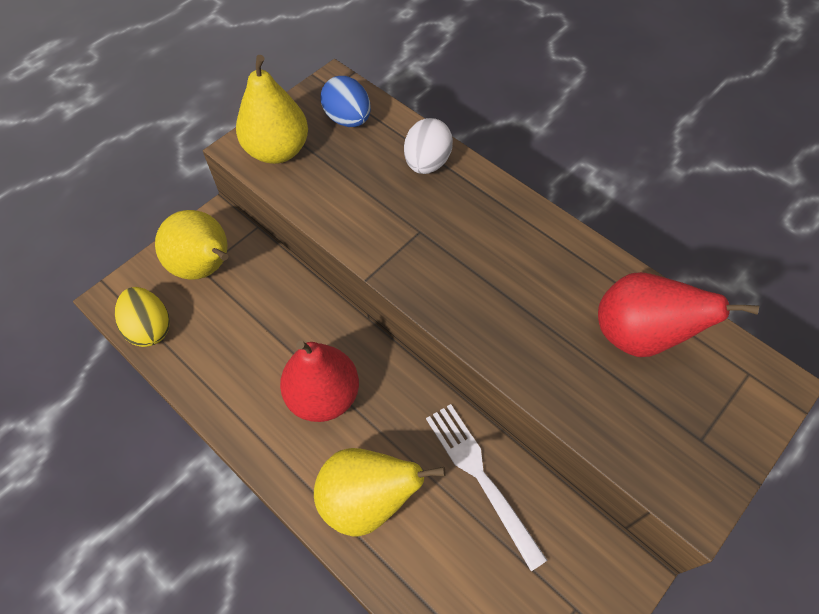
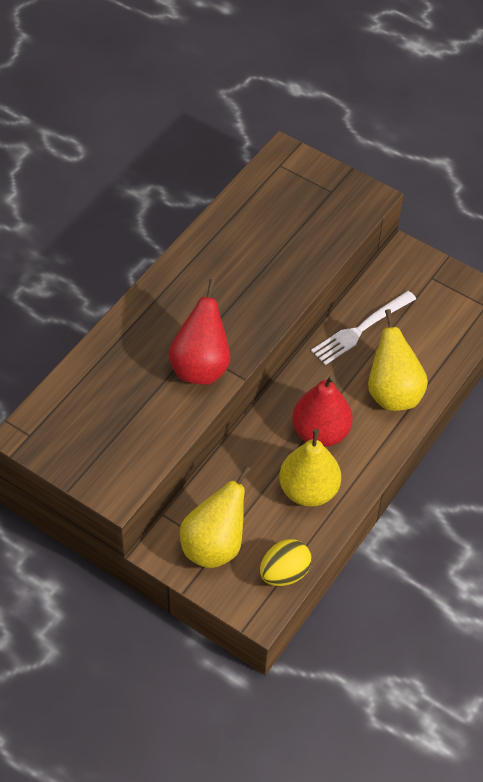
camera: 100 degrees left, 5 degrees down
(277, 151) = (117, 464): yellow pear -> yellow pear (308, 490)
(348, 119) = (71, 415): blue egg -> none
(427, 163) = (119, 351): white egg -> none
(638, 335) = (262, 218): red pear -> red pear (201, 367)

